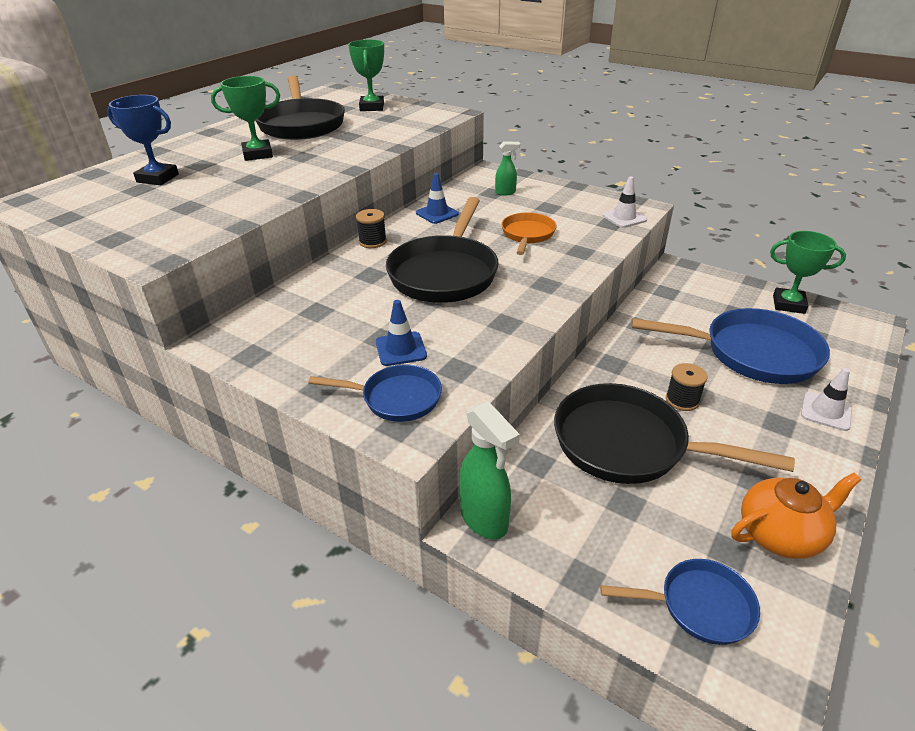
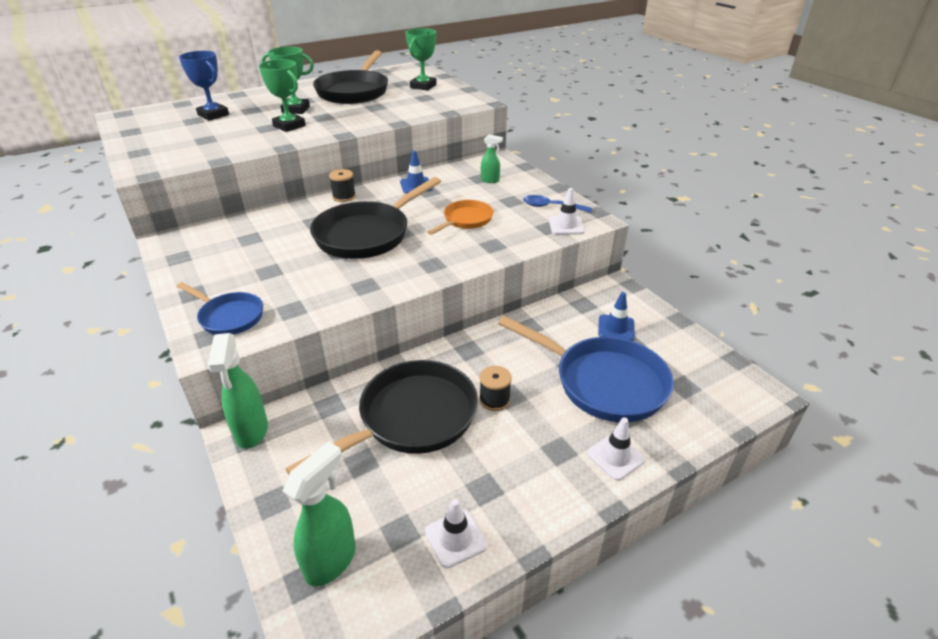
camera: 25 degrees right, 0 degrees up
(401, 349) = (271, 283): blue traffic cone -> blue traffic cone (616, 328)
(591, 204) = (551, 207): none -> blue spoon
(628, 444) = (411, 418): black pan -> black pan turned 90 degrees clockwise
(699, 606) = (331, 560): blue pan -> green spray bottle
(780, 534) = (455, 538): orange teapot -> white traffic cone
(788, 304) = (691, 350): green trophy -> green trophy (289, 126)

